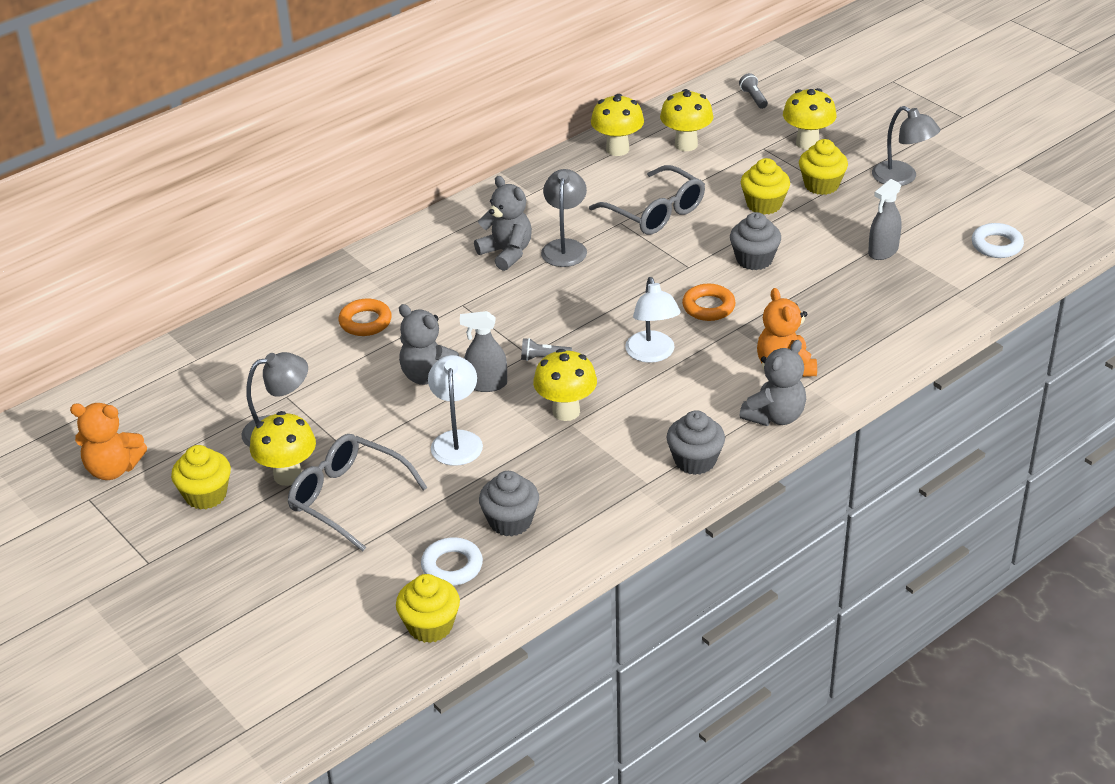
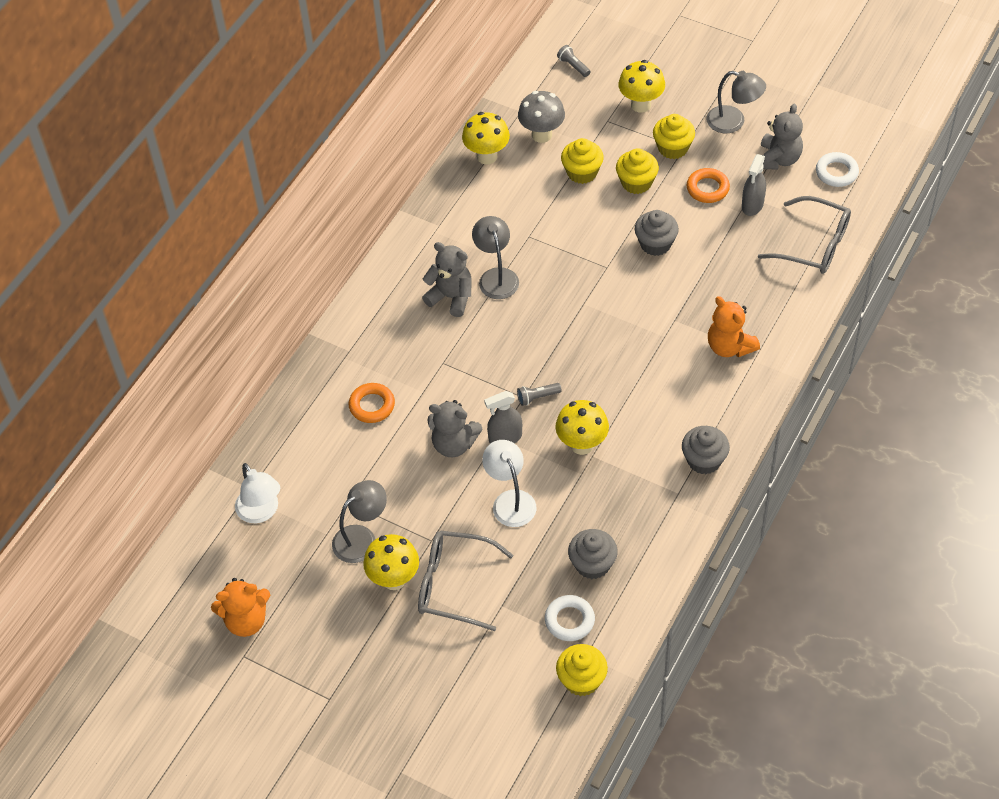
camera: 20 degrees left, 15 degrees up
(206, 495) = (338, 620): yellow cupcake -> yellow cupcake (582, 172)
(652, 354) = (621, 366): white lamp -> white lamp (261, 512)
(656, 213) = (553, 217): grey glasses -> grey glasses (814, 245)
(686, 144) = (542, 135): yellow mushroom -> grey mushroom
(708, 307) = (642, 304): orange ring -> orange ring (707, 188)
(775, 416) = (744, 398): grey teddy bear -> grey teddy bear (778, 159)

